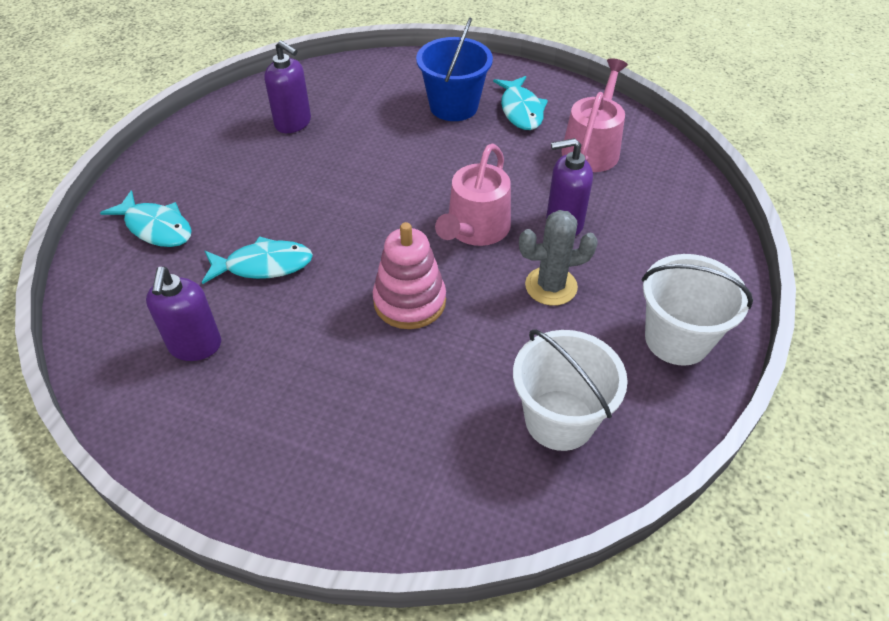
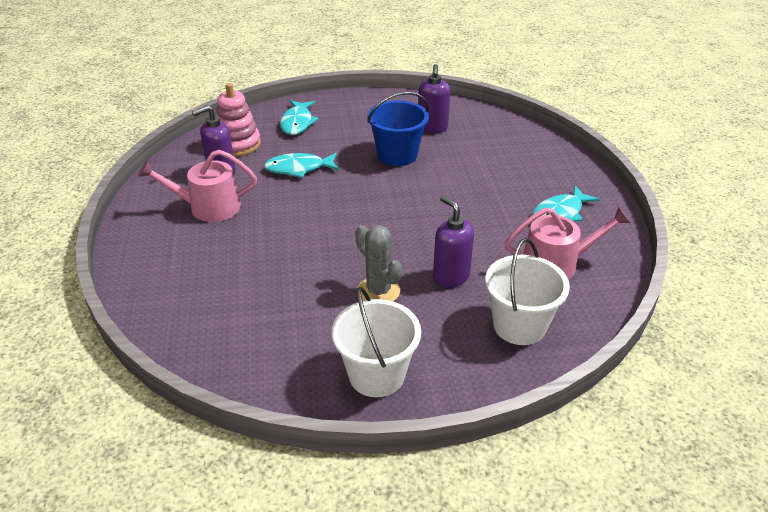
camera: 60 degrees right, 10 degrees down
(264, 265) = (298, 168): turquoise fish -> turquoise fish turned 120 degrees clockwise
(409, 301) = (313, 233): pink stacking toy -> pink stacking toy (238, 144)
(453, 106) = (526, 182): blue bucket -> blue bucket (397, 155)
(475, 229) = (404, 237): pink watering can -> pink watering can (208, 207)
(559, 420) = (257, 334): white bucket -> white bucket (519, 325)

